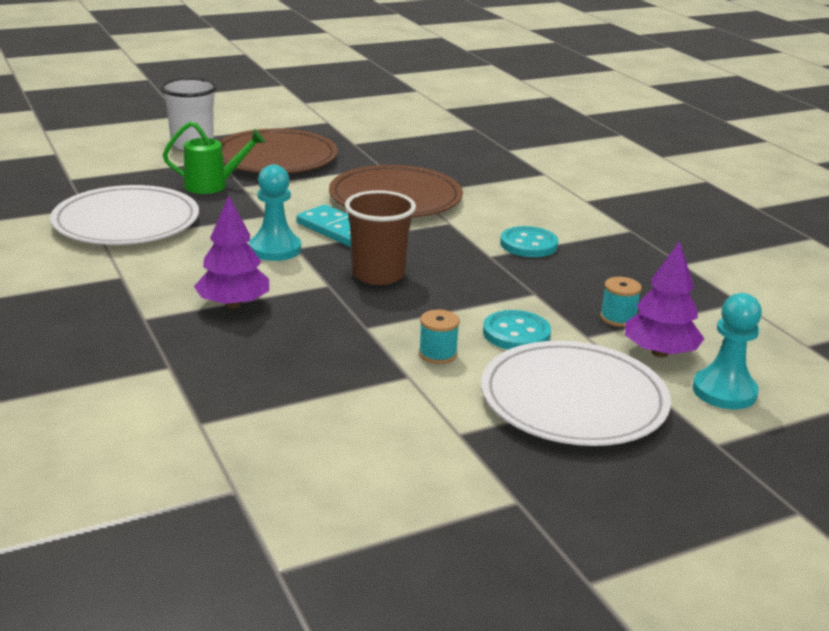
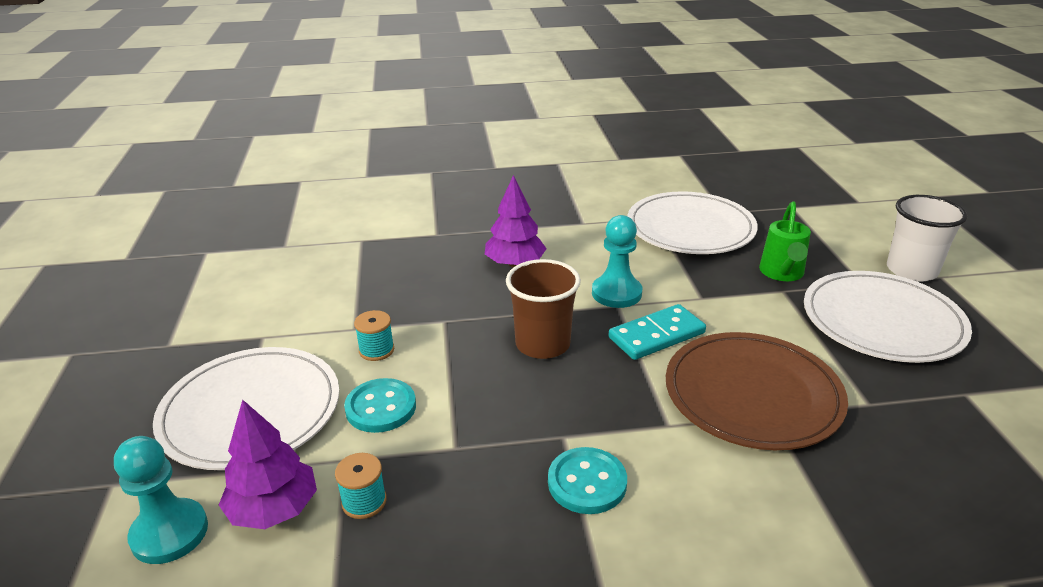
camera: 110 degrees right, 5 degrees up
(275, 157) = (882, 321): brown plate -> white plate

